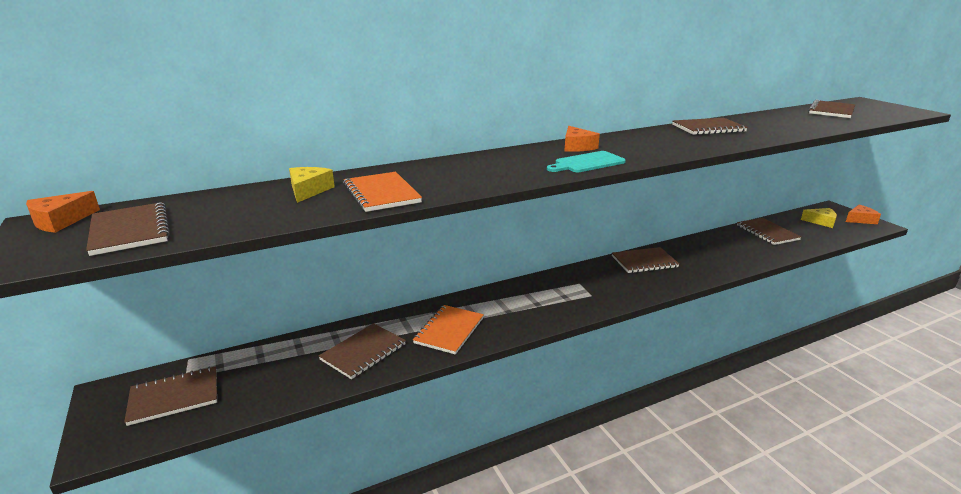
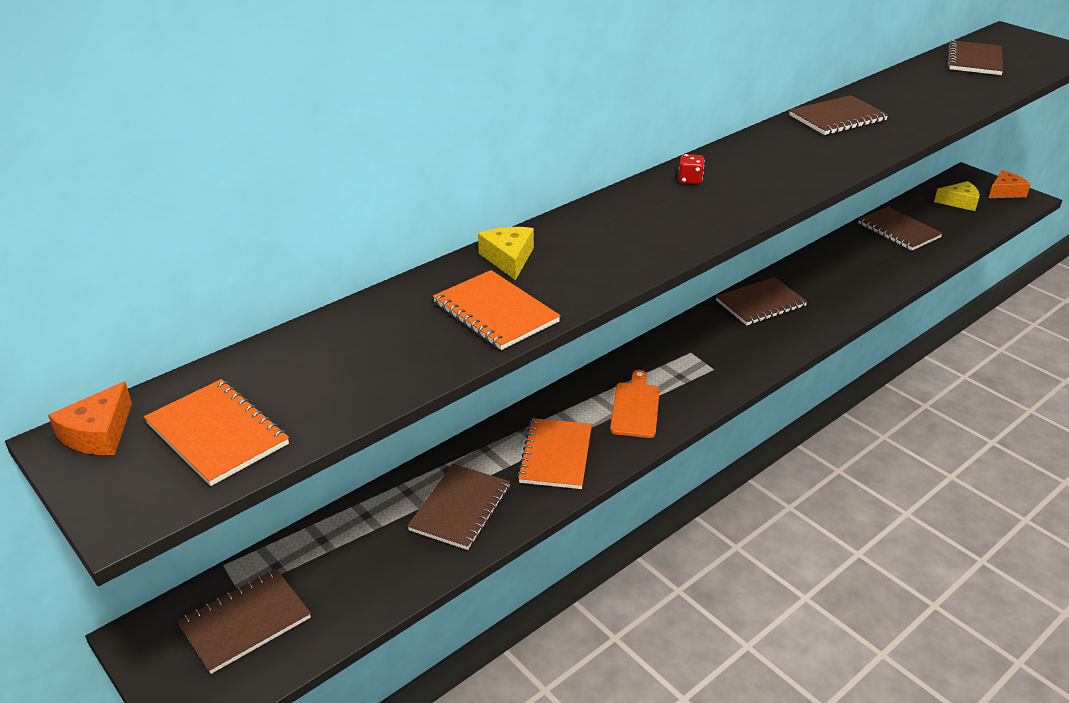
camera: 15 degrees left, 10 degrees up
(130, 231) = (217, 434): brown notebook -> orange notebook
(308, 190) = (393, 321): yellow cheese -> yellow cheese (508, 259)
(522, 310) = (635, 407): none -> orange cutting board
(577, 147) = (690, 180): orange cheese -> red dice
(587, 163) = (720, 213): turquoise cutting board -> none

